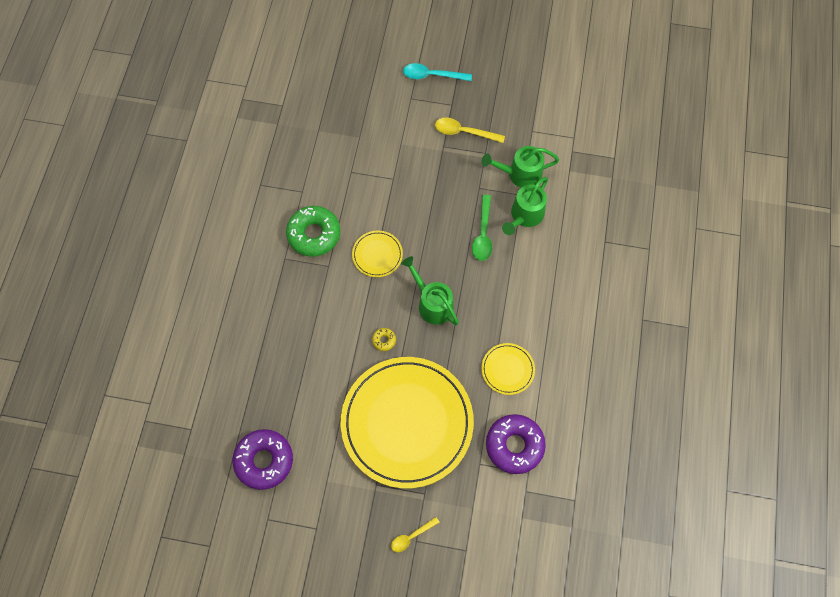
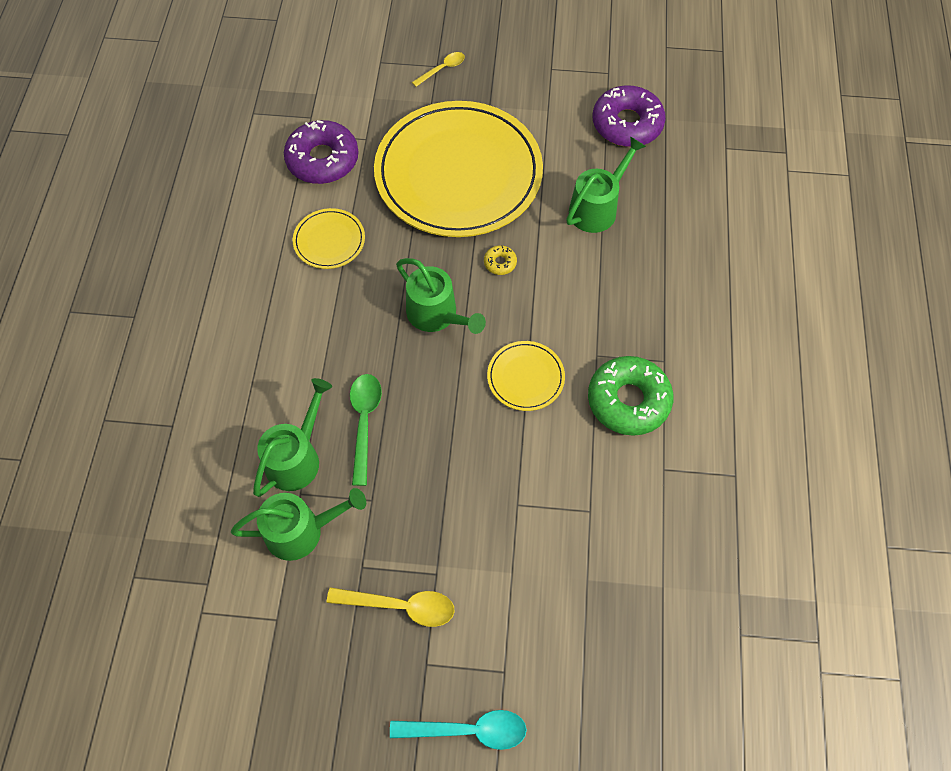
camera: 175 degrees right, 5 degrees down
(304, 381) = (597, 207): none -> green watering can

